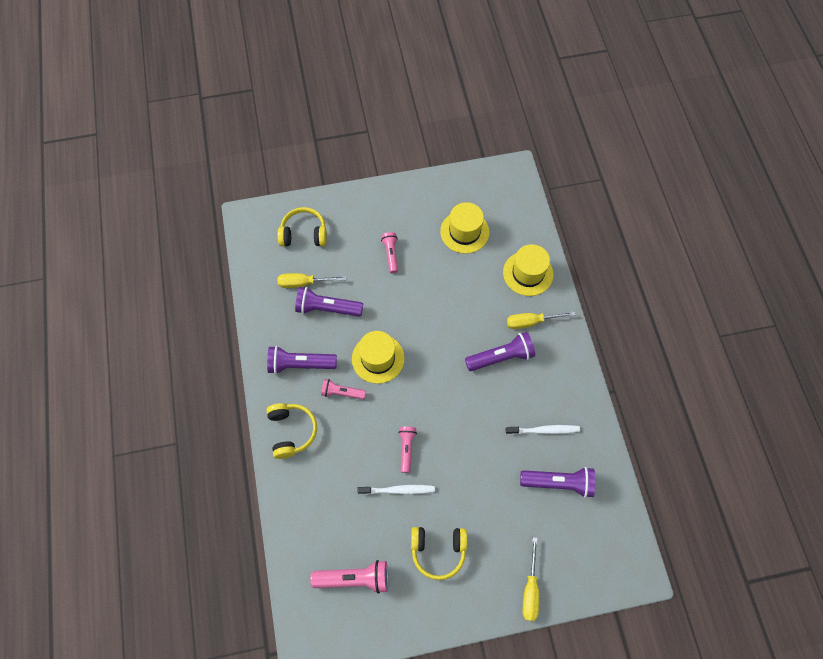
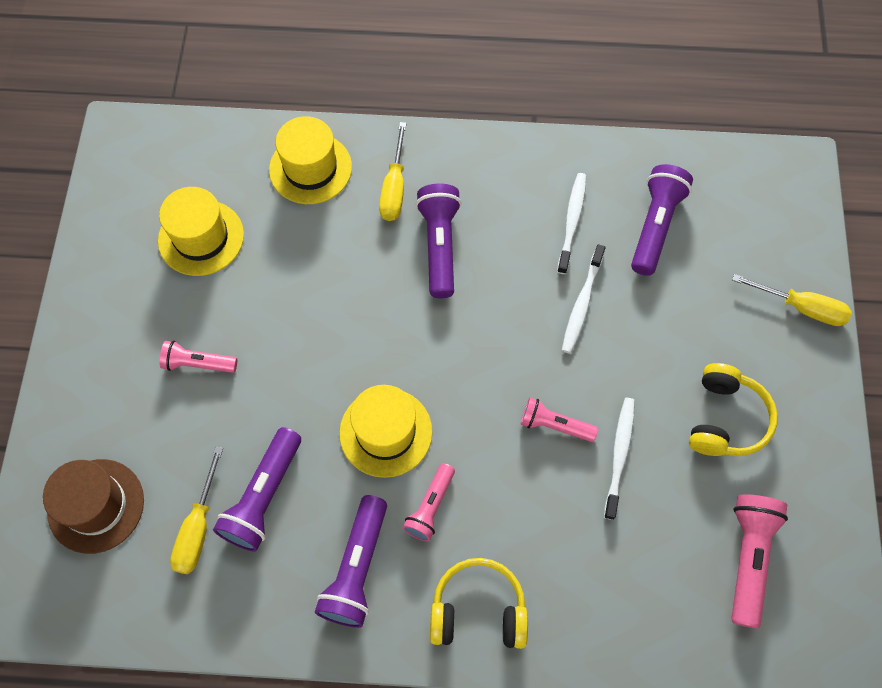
camera: 75 degrees left, 0 degrees up
(304, 234) = (96, 505): yellow headphones -> brown hat
(489, 448) = (582, 304): none -> white toothbrush

